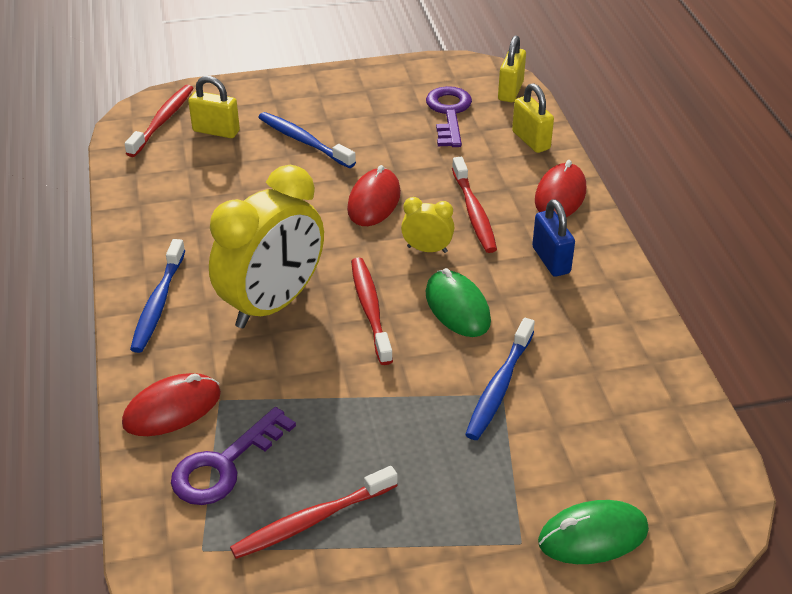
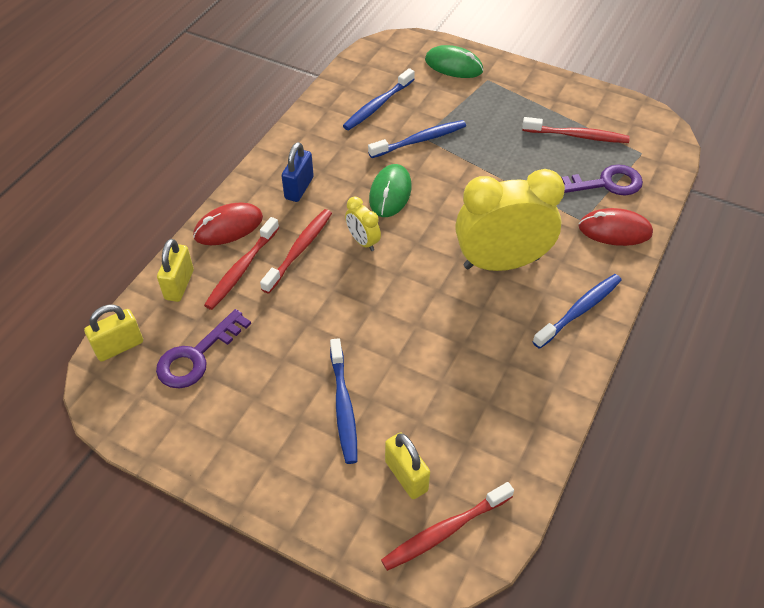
camera: 140 degrees left, 10 degrees up
(370, 309) = (443, 222): red toothbrush -> red toothbrush (241, 269)
(374, 201) = (354, 303): red mouse -> none
(604, 402) = (377, 105): none -> blue toothbrush

